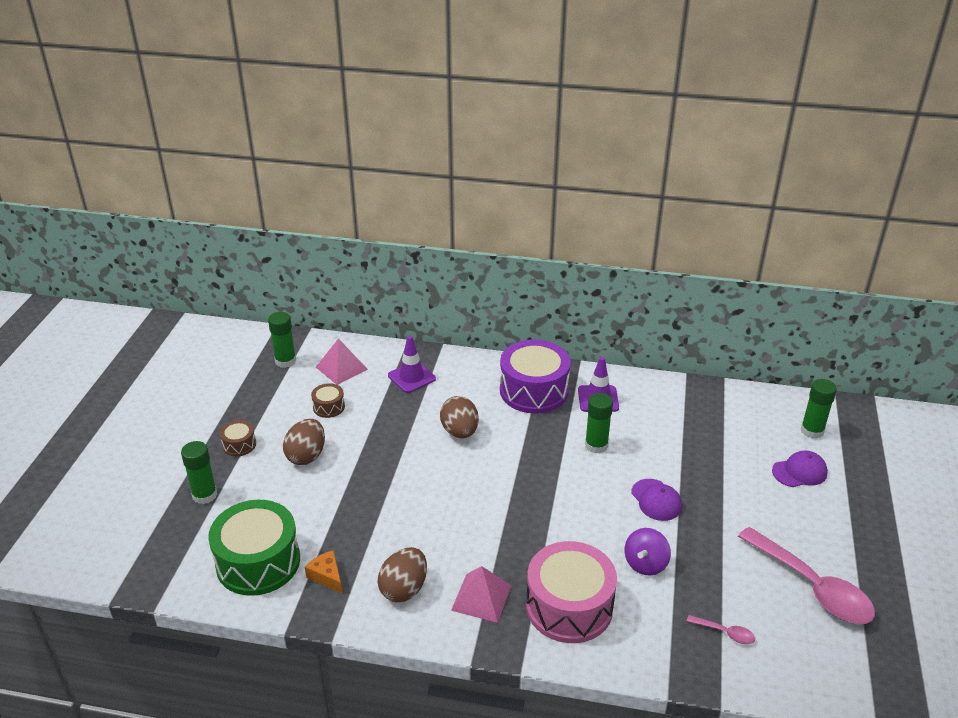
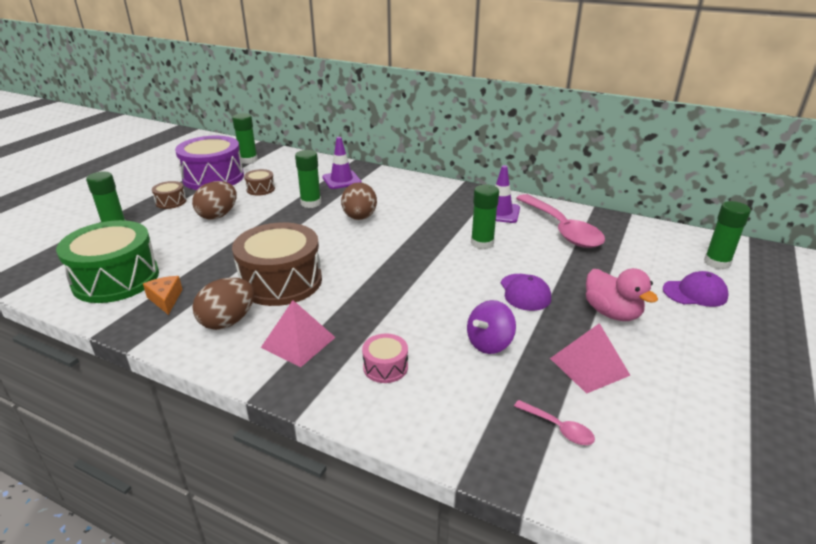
camera: 15 degrees right, 5 degrees down
(341, 368) = (288, 169): pink pyramid -> pink pyramid (589, 366)
(397, 419) = (311, 203): none -> green glue stick
(426, 532) = (281, 281): none -> brown drum
(534, 390) = (442, 200): purple drum -> purple drum (213, 177)
(569, 607) = (385, 367): pink drum -> pink drum, size x0.45
(736, 509) = (612, 313): none -> pink duck
(812, 587) = (687, 401): pink spoon -> pink spoon (562, 229)

